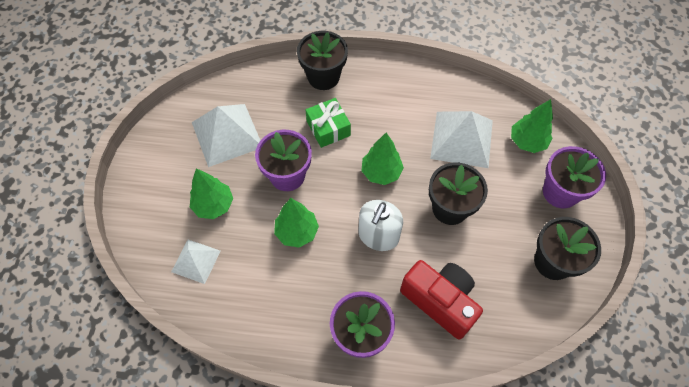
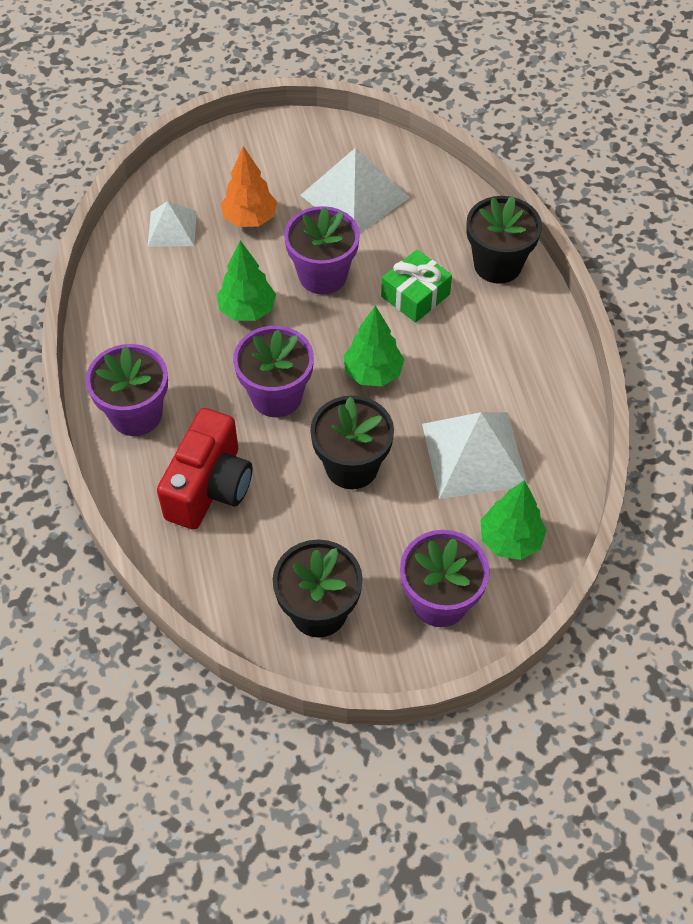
camera: 70 degrees right, 5 degrees down
(214, 205) = (250, 219): green tree -> orange tree
(378, 236) = (276, 396): white soap dispenser -> purple flower pot

